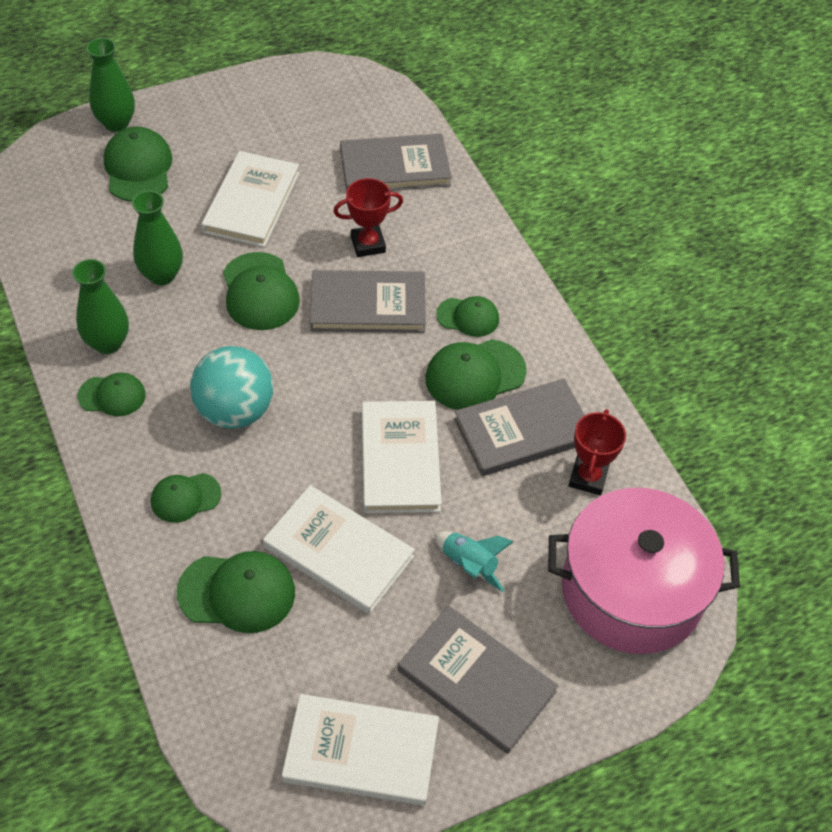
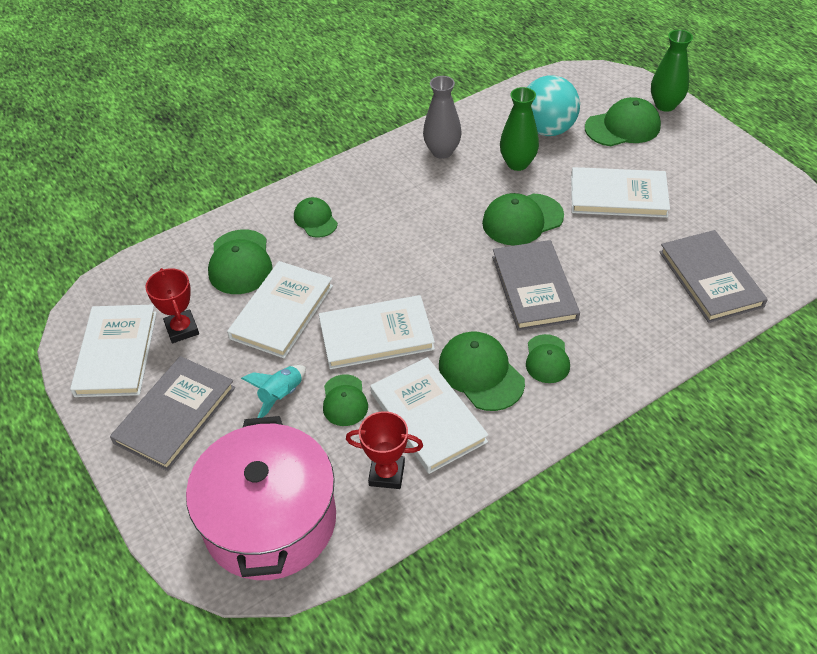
camera: 85 degrees right, 5 degrees down
(108, 343) = (442, 151): green vase -> grey vase
(112, 395) = (395, 164): green cap -> green cap (344, 400)
(235, 411) = (399, 229): turquoise ball -> turquoise ball (547, 129)
(368, 244) = (605, 276): red trophy -> red trophy (182, 329)
(523, 430) = (428, 417): grey book -> white book

